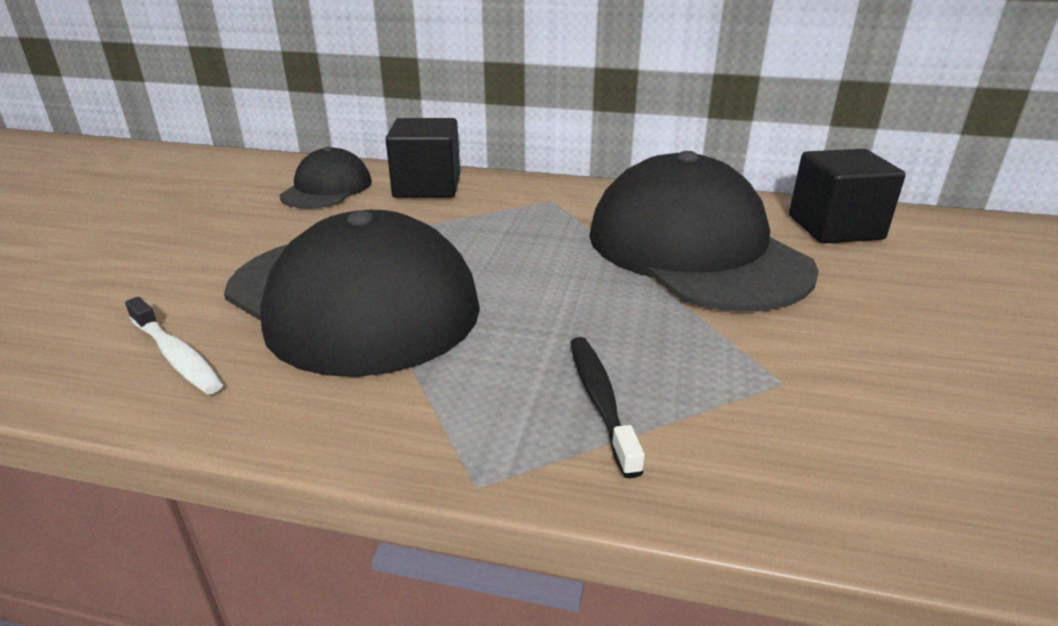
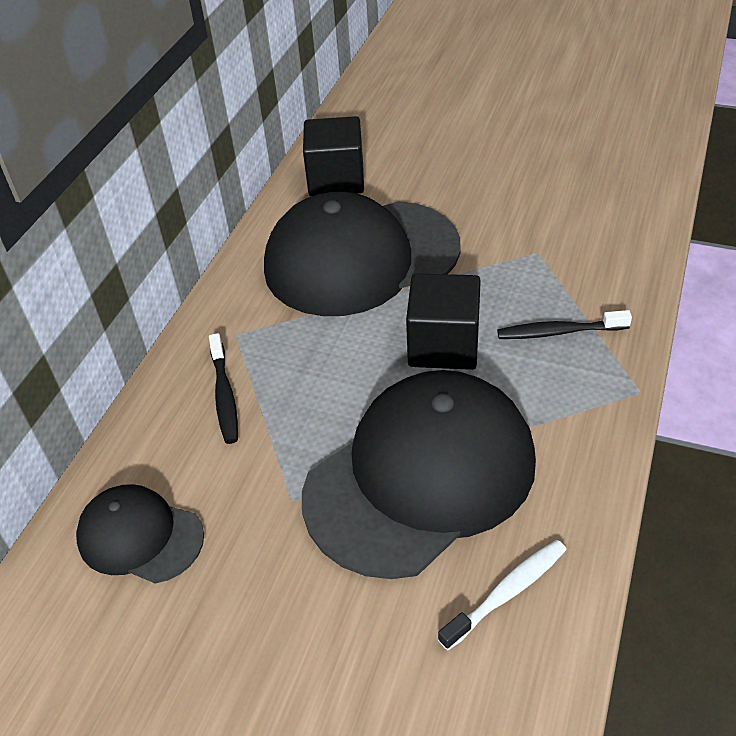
camera: 80 degrees left, 15 degrees up
(427, 187) = (167, 436): black cube -> black cube (443, 345)
(473, 202) = (224, 396): none -> black toothbrush

